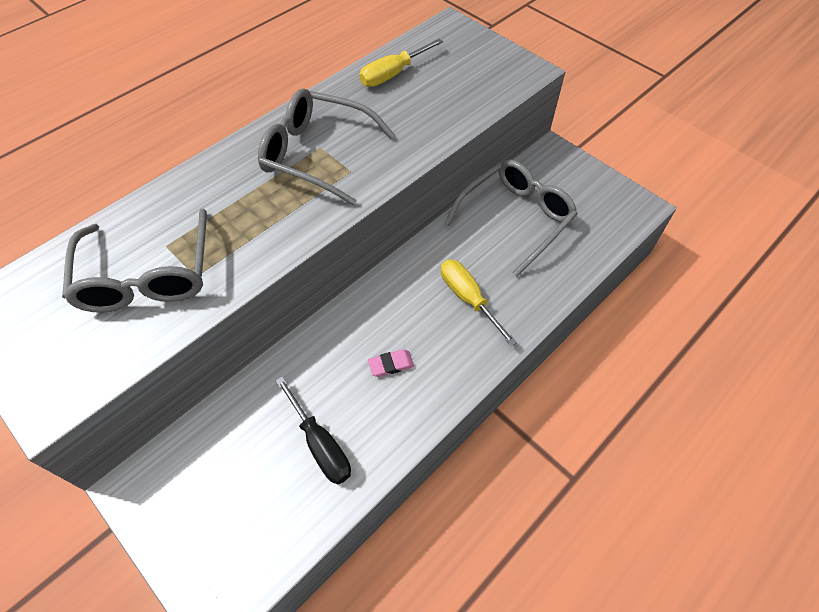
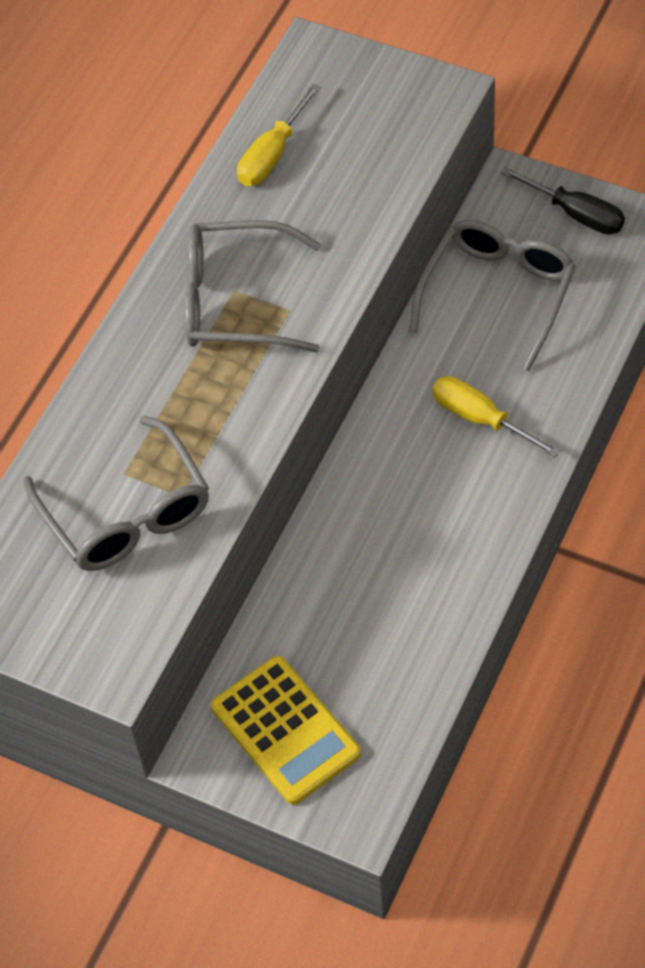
camera: 15 degrees left, 0 degrees up
(206, 493) = (285, 730): none -> yellow calculator
(320, 444) = (384, 639): black screwdriver -> black screwdriver (575, 214)
(391, 364) = (423, 527): pink eraser -> none

